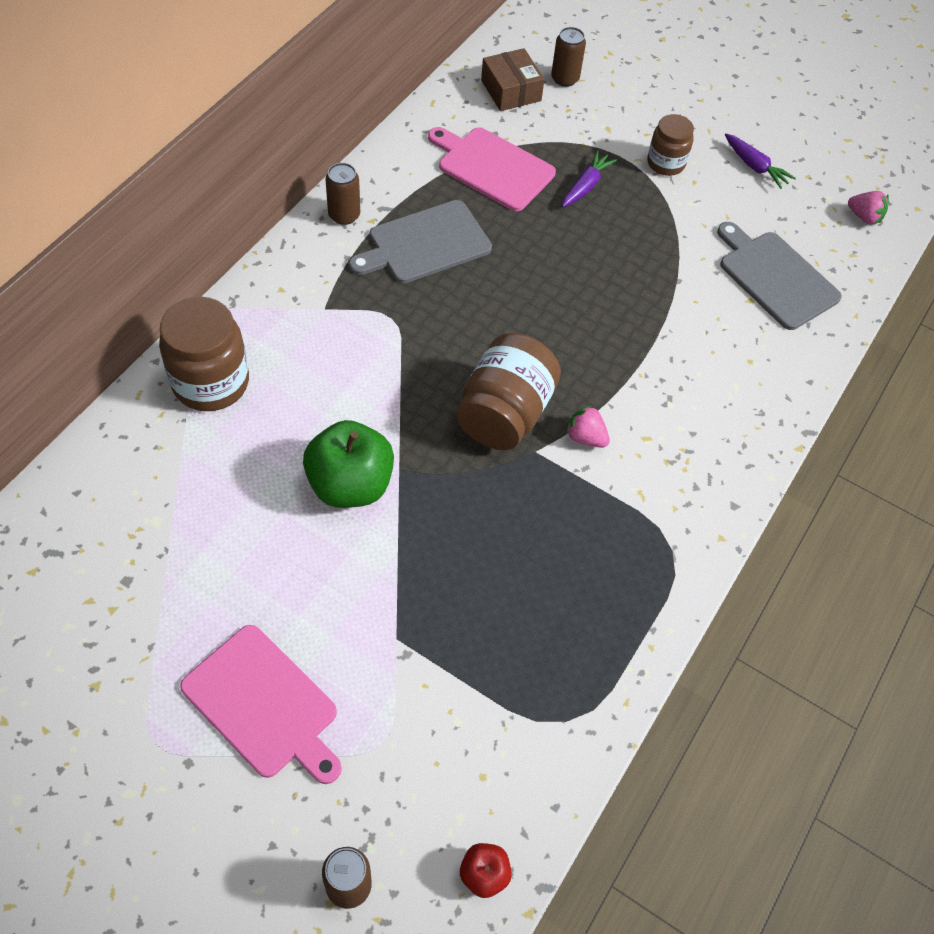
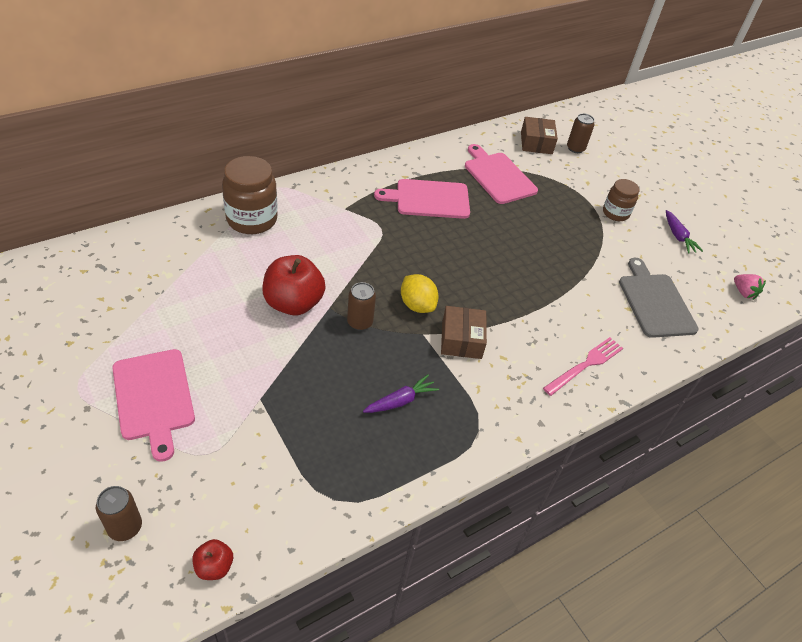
camera: 25 degrees right, 10 degrees down
(344, 215) = (390, 168): brown can -> brown can (360, 322)
(350, 484) = (293, 303): green apple -> red apple
(425, 244) = (429, 199): grey cutting board -> pink cutting board
(504, 413) = (417, 305): brown jar -> yellow lemon
(585, 437) = (461, 340): pink strawberry -> brown box
(586, 186) = (553, 206): purple carrot -> purple carrot (400, 401)
(742, 403) = (585, 365): none -> pink fork

